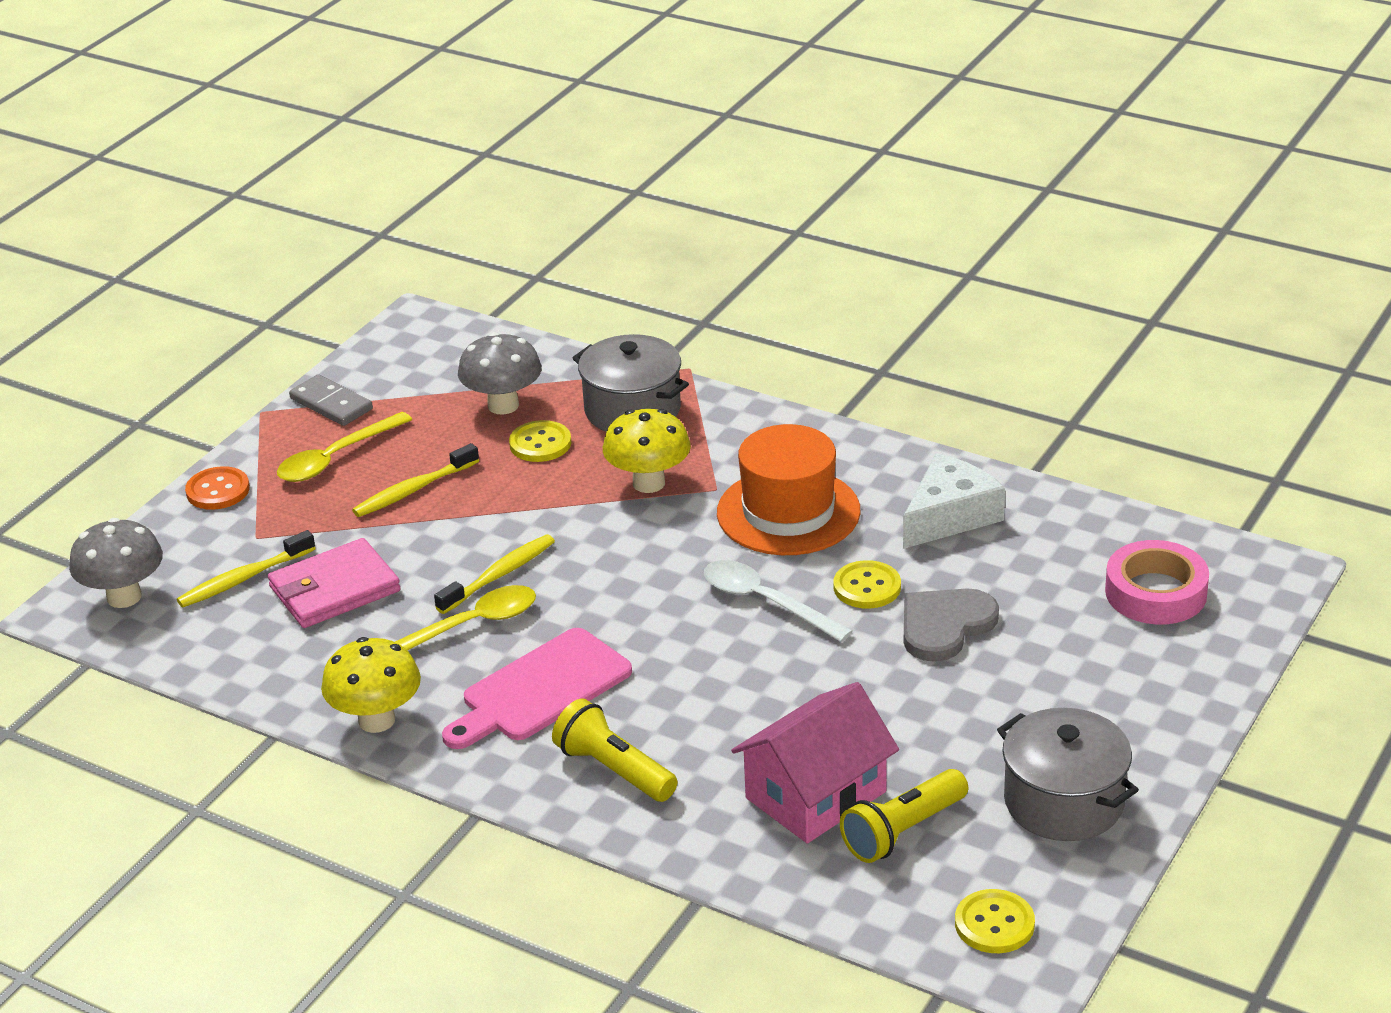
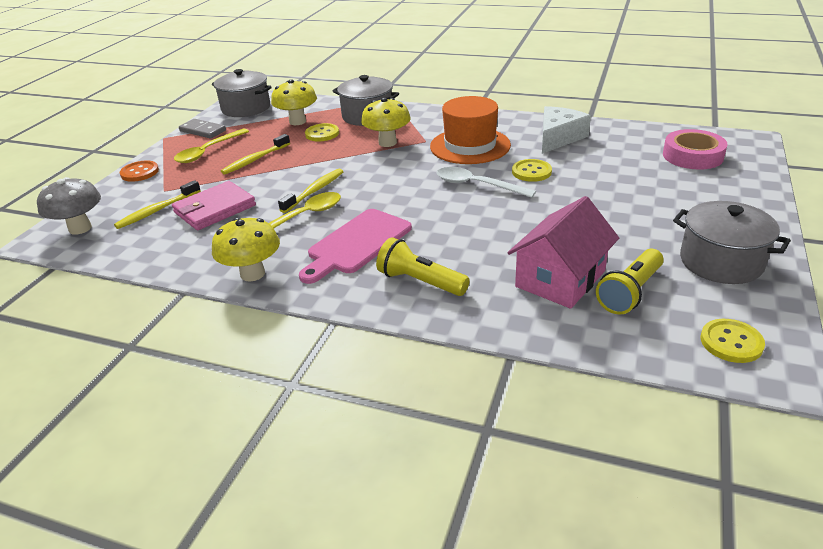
camera: 10 degrees left, 0 degrees up
(416, 355) = (246, 108): none -> grey pot
(503, 405) = (297, 121): grey mushroom -> yellow mushroom
(945, 626) = (586, 183): grey heart -> none

